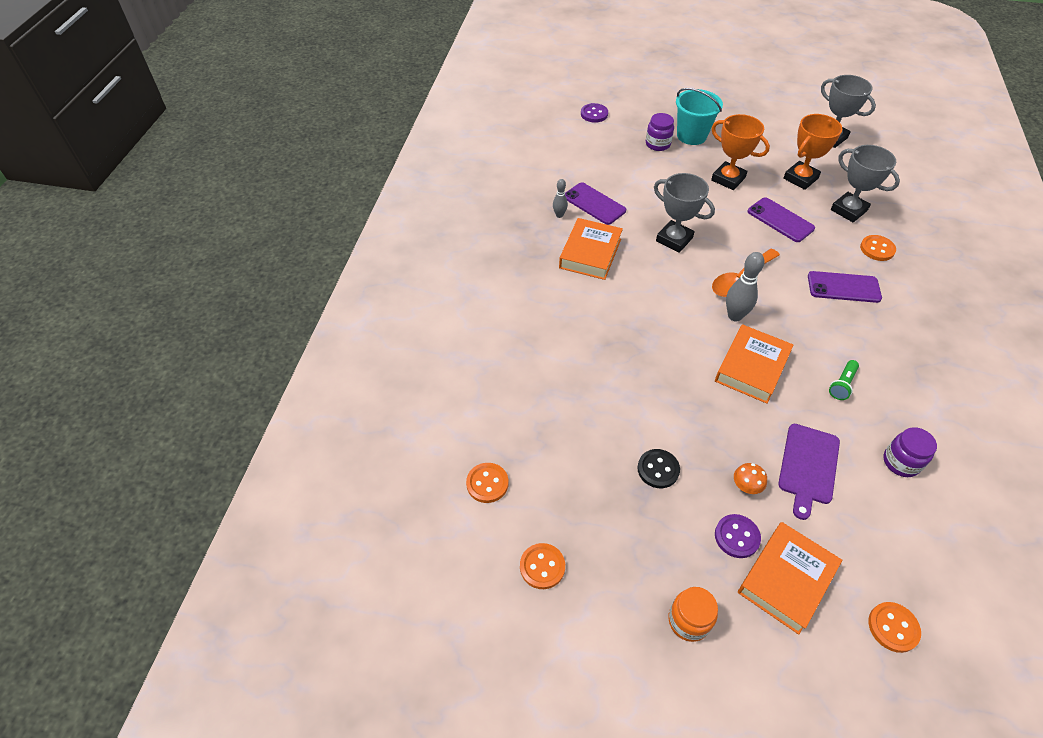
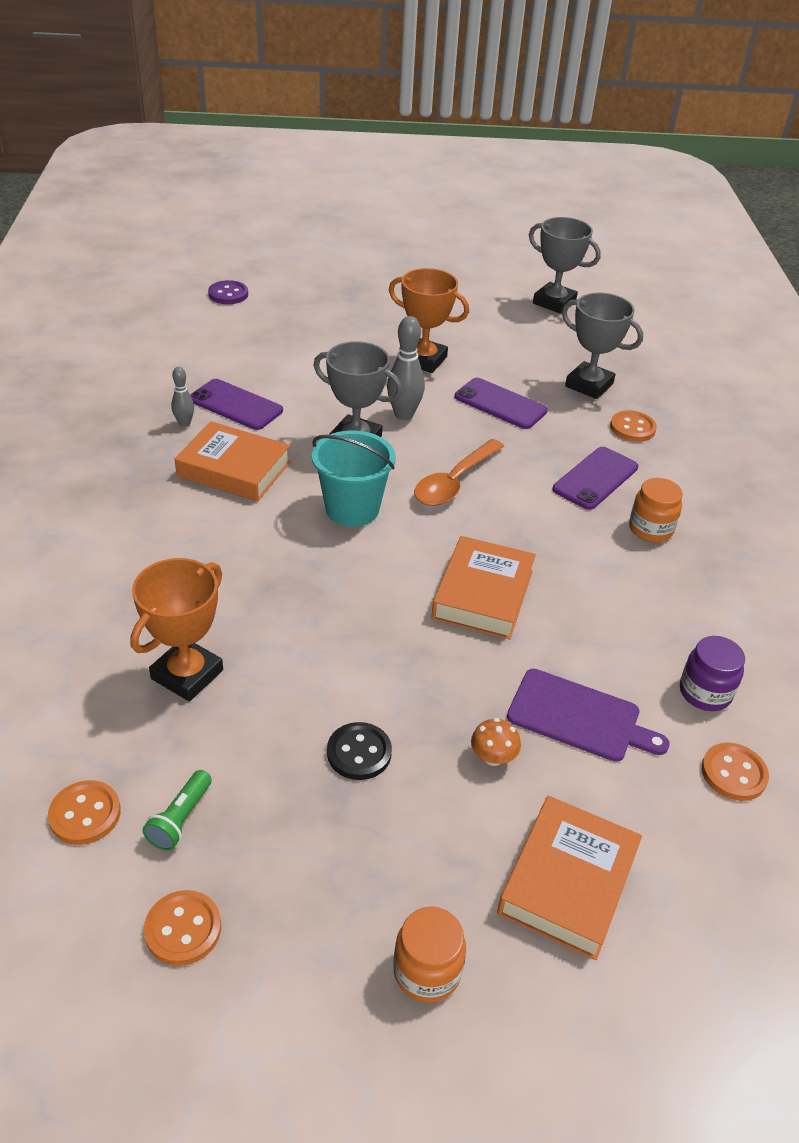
camera: 15 degrees left, 10 degrees down
(590, 253) = (234, 469): orange book -> orange book turned 75 degrees counterclockwise
(657, 144) = (322, 325): purple jar -> none
(691, 136) = (368, 312): turquoise bucket -> turquoise bucket (352, 509)
(735, 316) = (451, 529): grey bowling pin -> grey bowling pin (404, 415)
(737, 537) = (487, 832): purple button -> none
(800, 178) = (521, 352): orange trophy -> orange trophy (187, 674)
(808, 466) = (579, 717): purple cutting board -> purple cutting board turned 75 degrees counterclockwise
(842, 384) = (610, 601): green flashlight -> green flashlight (180, 819)
(843, 287) = (595, 478): purple phone -> purple phone turned 45 degrees counterclockwise
(879, 332) = (650, 529): none -> orange jar
(893, 627) = (729, 924): orange button -> orange button (733, 773)

